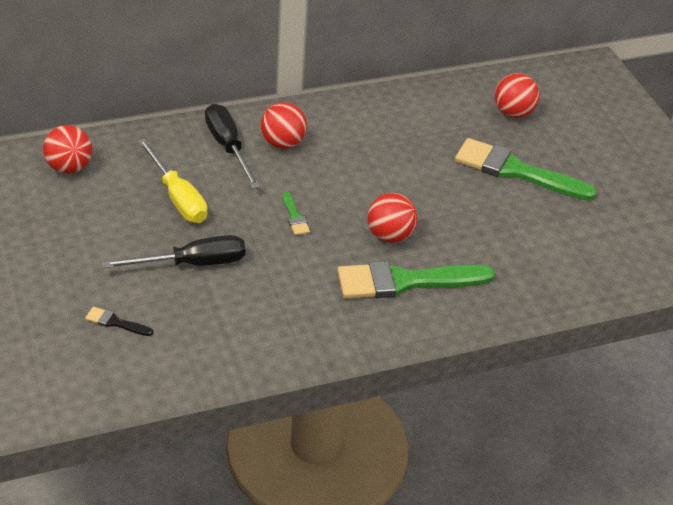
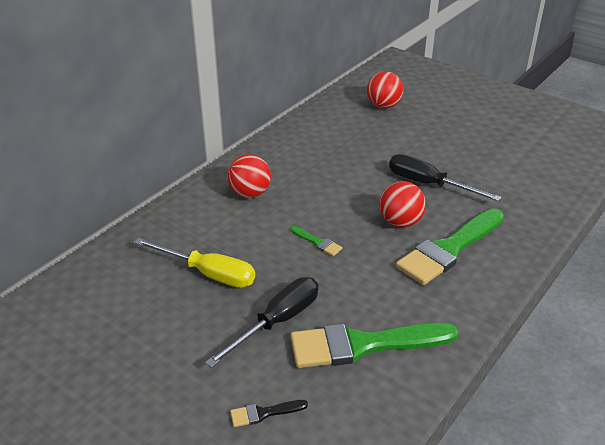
camera: 30 degrees left, 5 degrees down
(69, 168) = (85, 295): red ball -> none
(228, 147) = (209, 215): black screwdriver -> black screwdriver (428, 184)
(516, 171) = (428, 140): green brush -> green brush (363, 345)

